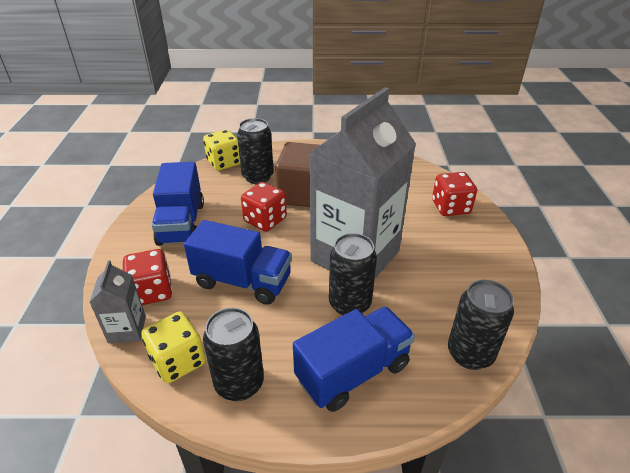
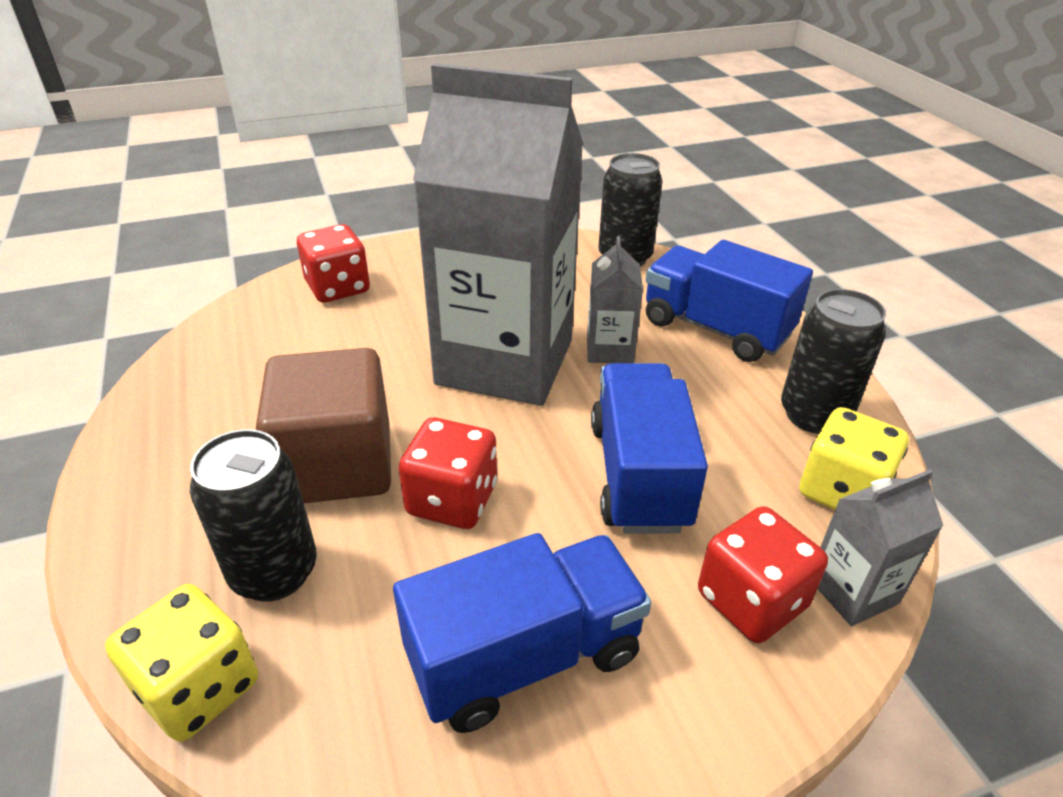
camera: 110 degrees left, 0 degrees up
(350, 304) = (609, 349): black can -> grey carton

